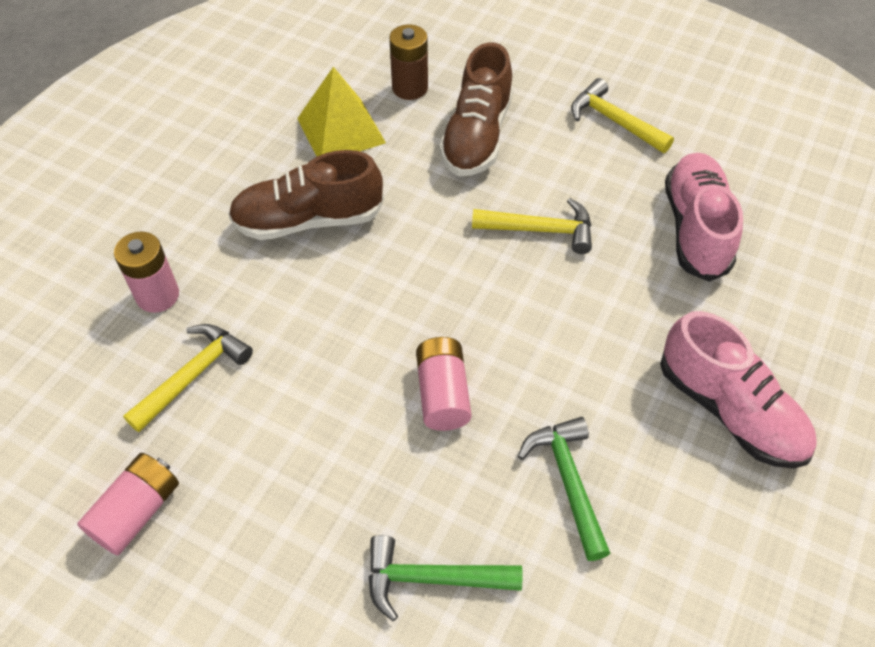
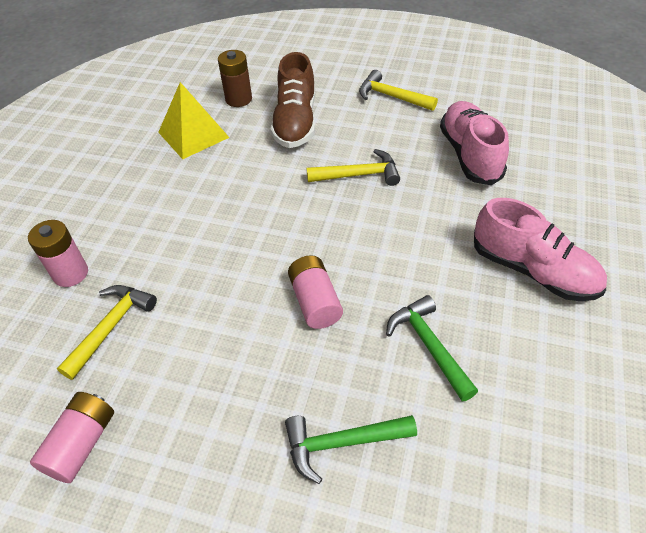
camera: 10 degrees left, 5 degrees down
(308, 220) = (182, 199): brown shoe -> none

